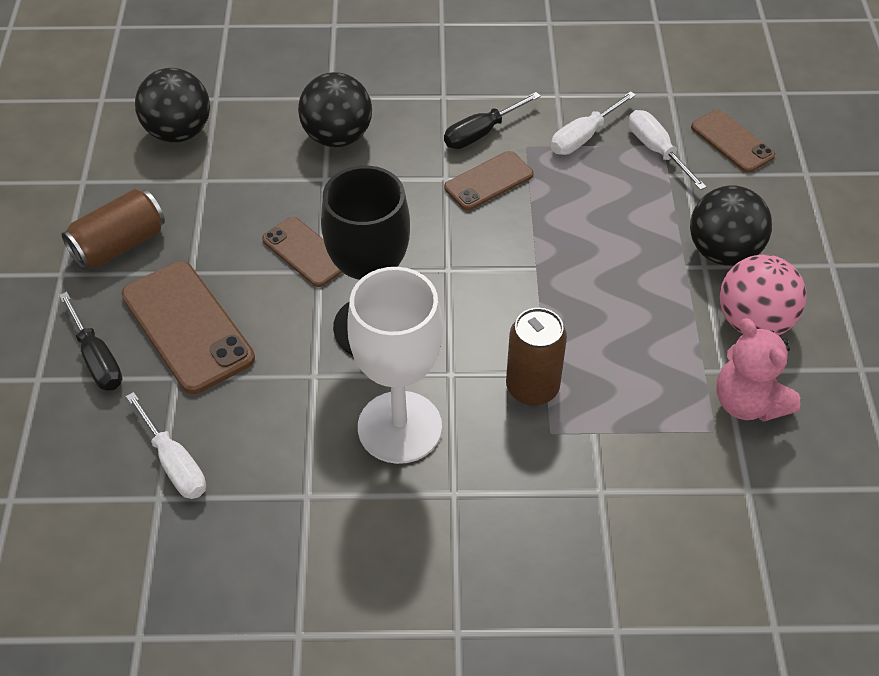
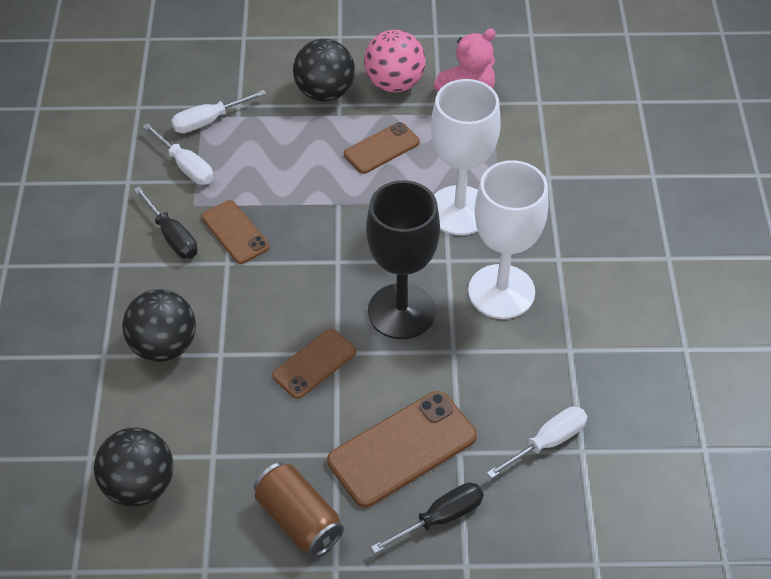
camera: 90 degrees left, 0 degrees up
(532, 387) = (459, 210): brown can -> white goblet
(732, 141) = (203, 75): brown phone -> brown phone (382, 148)

